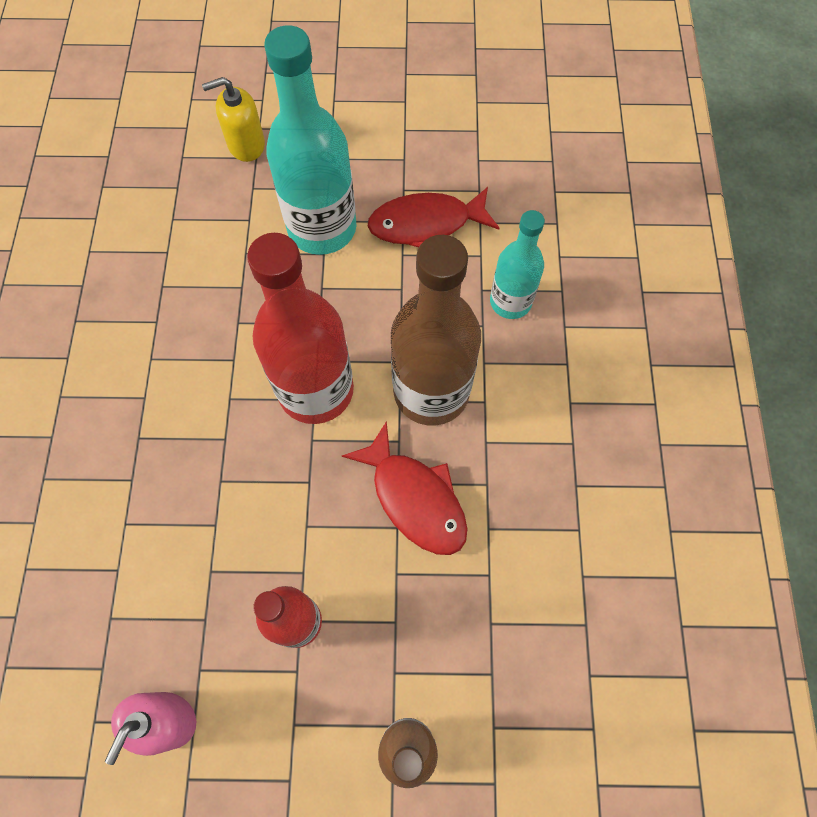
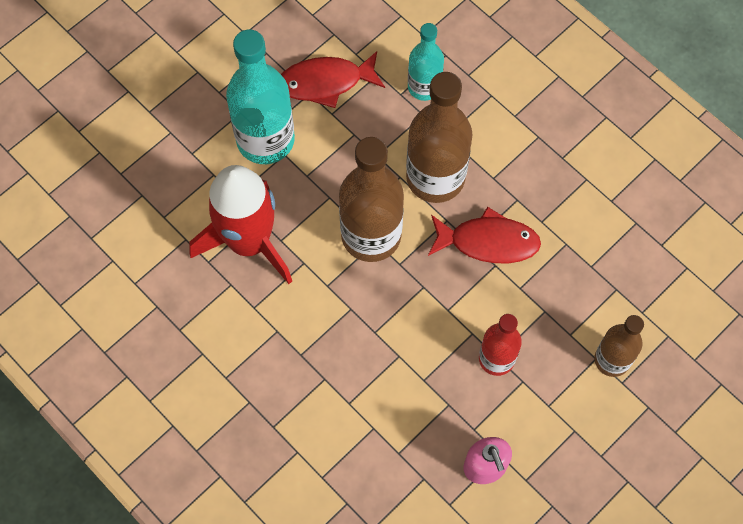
camera: 45 degrees left, 0 degrees up
(211, 300) = (249, 241): none -> red rocket
(246, 144) = (154, 129): yellow soap dispenser -> none
(316, 390) = (371, 235): red bottle -> brown bottle
(426, 224) = (326, 82): red fish -> red fish turned 45 degrees clockwise

